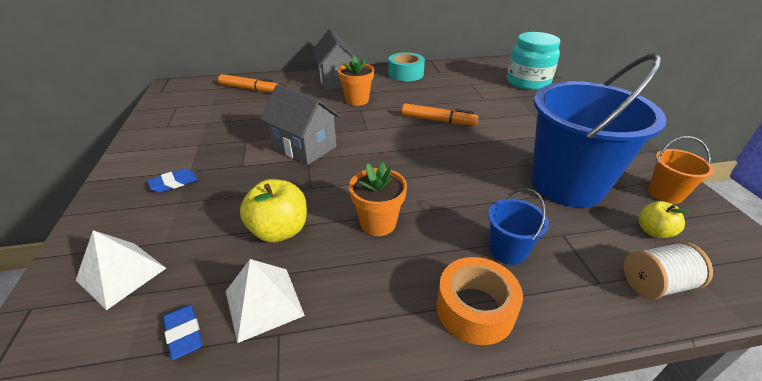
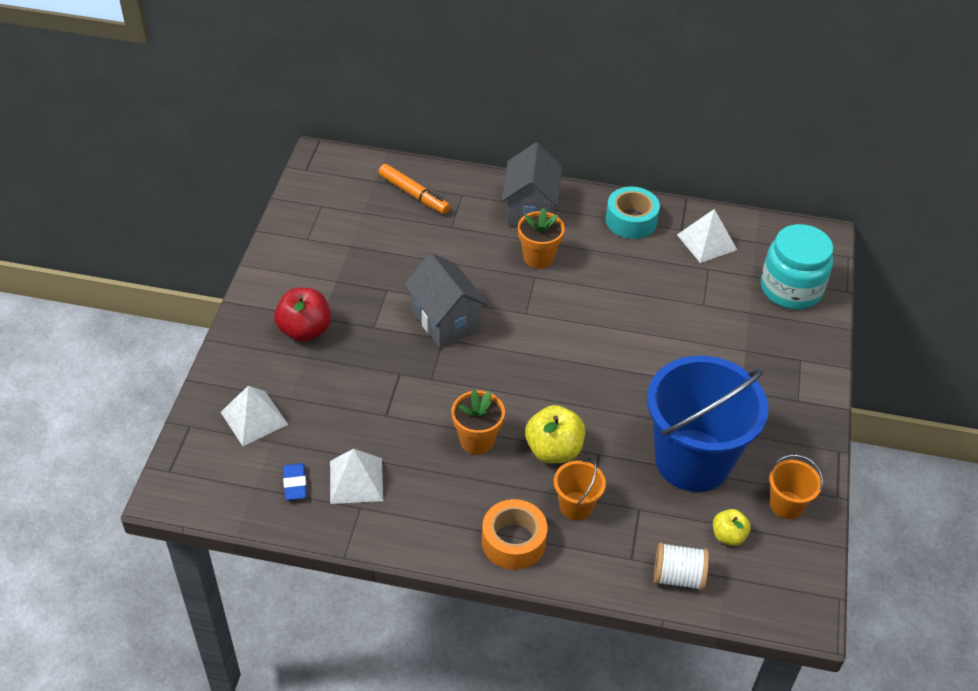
camera: 20 degrees right, 10 degrees up
(174, 183) = (305, 330): blue eraser -> red apple
(279, 230) = (387, 419): yellow apple -> yellow apple (553, 450)
(438, 120) = (618, 325): orange marker -> none
(459, 74) = (707, 242): none -> white pyramid
(508, 250) = (576, 506): blue bucket -> orange bucket

